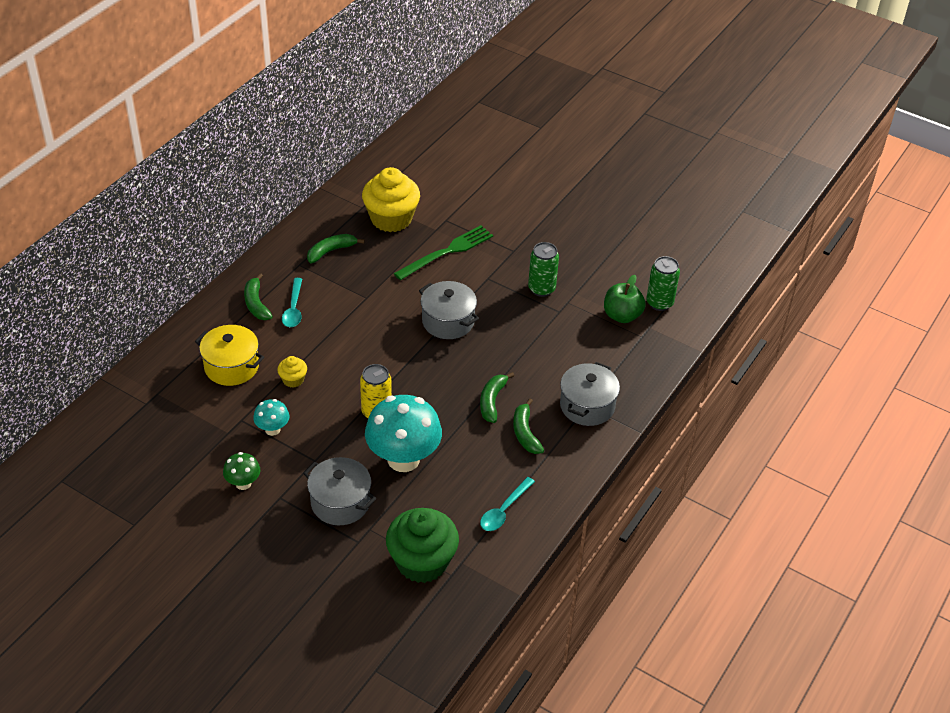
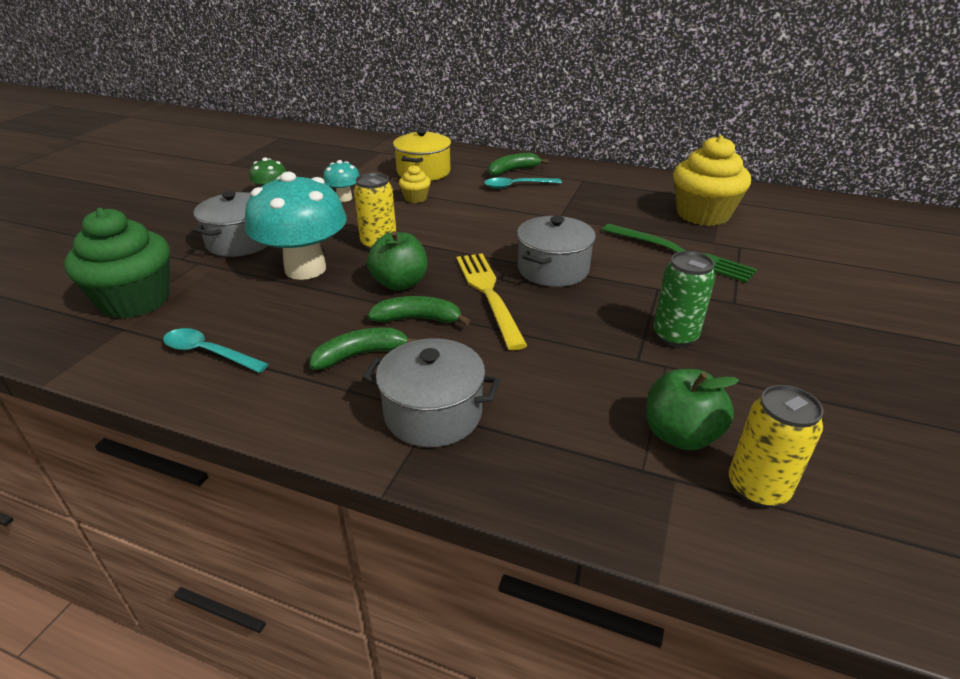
camera: 80 degrees right, 10 degrees down
(331, 251) = (616, 191): green banana -> none
(443, 406) = (400, 283): none -> green apple
(471, 361) = (488, 294): none -> yellow fork
(659, 303) = (757, 488): green can -> yellow can

